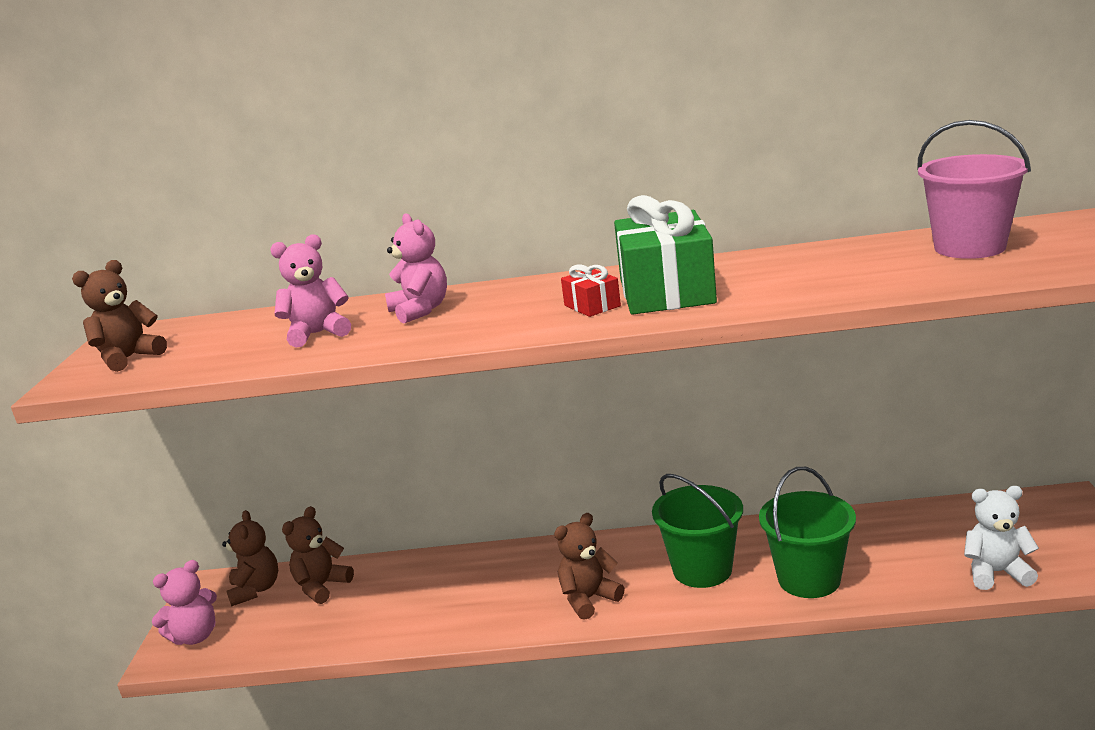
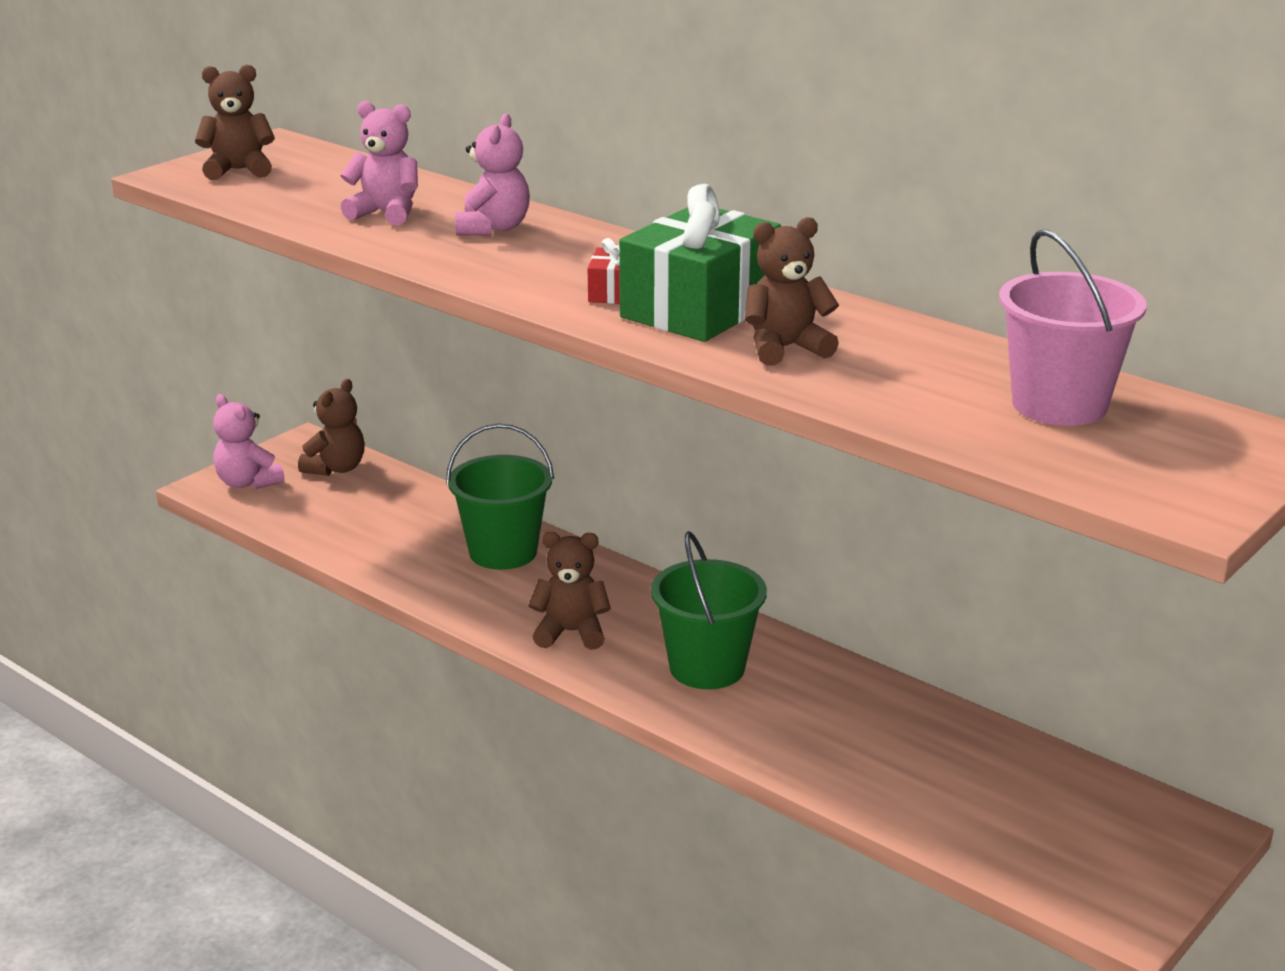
camera: 35 degrees right, 5 degrees up
(195, 636) = (248, 482): pink teddy bear -> pink teddy bear turned 45 degrees clockwise
(321, 586) = (385, 495): brown teddy bear -> brown teddy bear (785, 348)
(809, 579) = (786, 734): green bucket -> green bucket (503, 552)
(996, 573) = (976, 841): white teddy bear -> none

